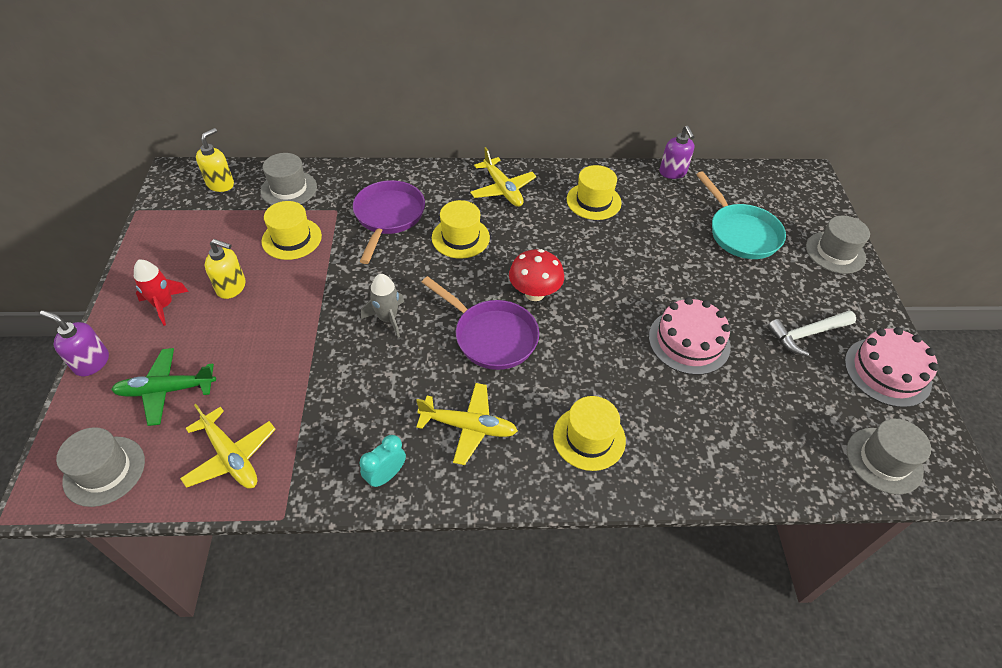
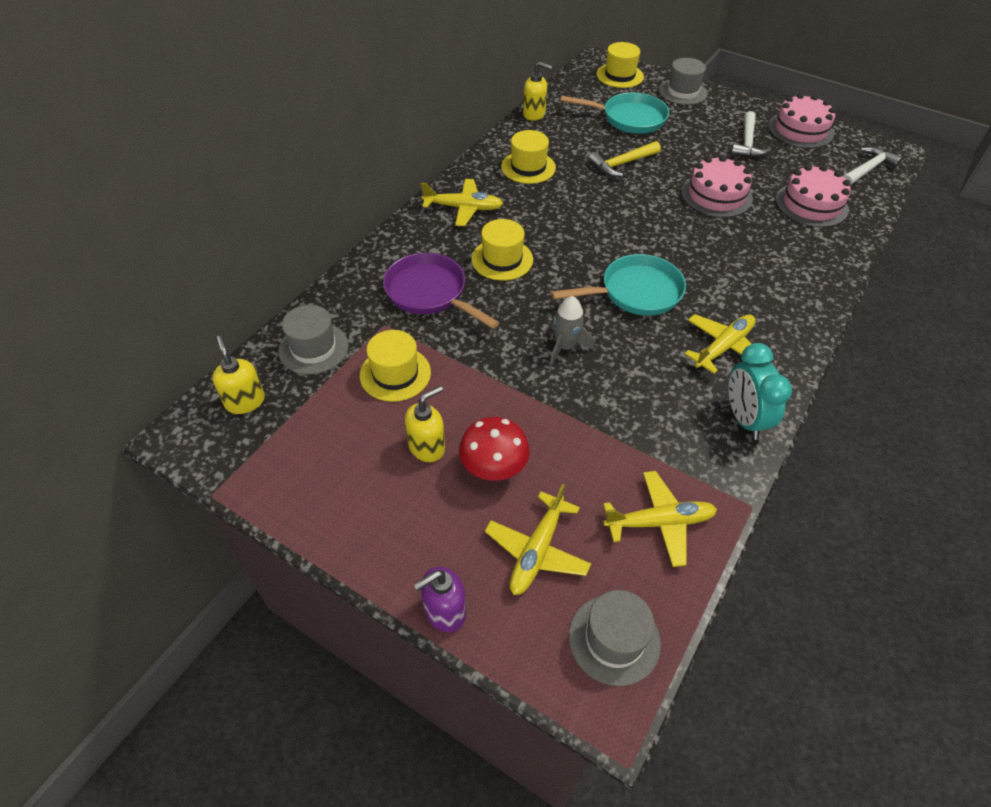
camera: 55 degrees left, 0 degrees up
(164, 305) = (405, 515): red rocket -> none
(166, 390) = (537, 551): green plane -> yellow plane
(386, 475) = (744, 418): turquoise clock -> turquoise clock, size x1.53
(491, 336) = (635, 292): purple pan -> turquoise pan
(534, 293) = (606, 247): red mushroom -> red mushroom (494, 469)
(589, 438) = (774, 287): yellow hat -> yellow hat (620, 75)
(664, 256) = (622, 164): none -> yellow hammer
(673, 172) = (534, 114): purple soap dispenser -> yellow soap dispenser
(757, 426) = (811, 204): none -> pink cake
(884, 460) = (867, 170): grey hat -> white hammer

